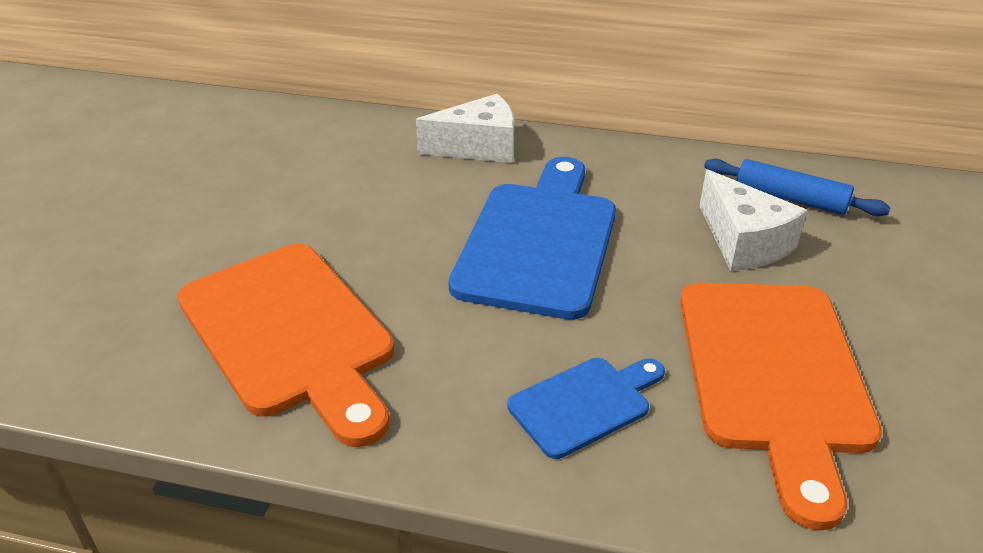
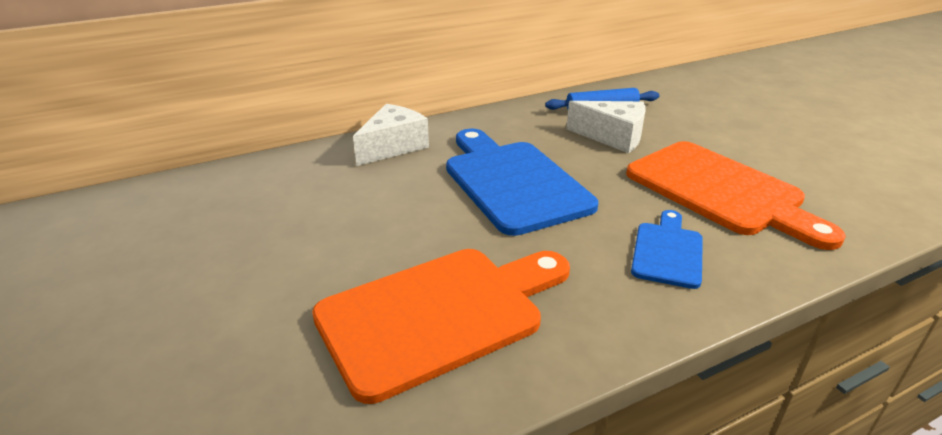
camera: 40 degrees left, 5 degrees down
(290, 334) = (439, 314): orange cutting board -> orange cutting board turned 45 degrees counterclockwise

